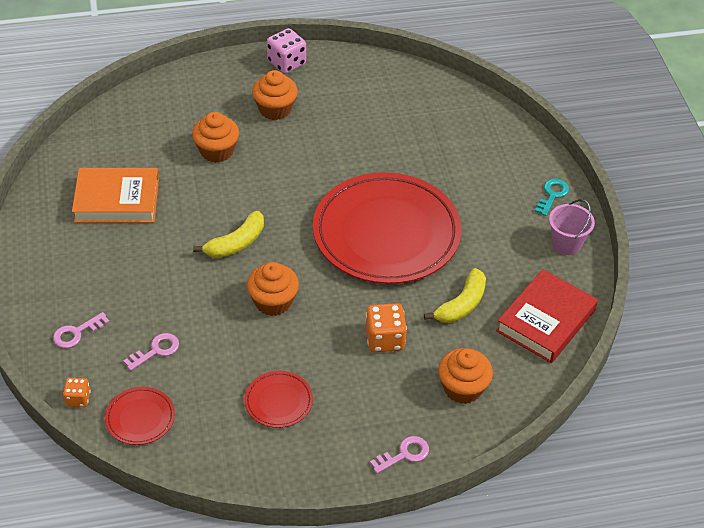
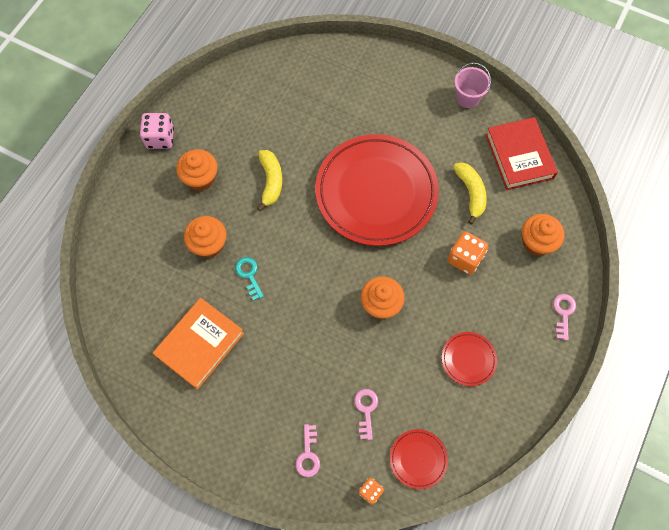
camera: 50 degrees left, 20 degrees up
(236, 243) = (309, 291): yellow banana -> yellow banana (271, 181)
(552, 195) = (421, 74): turquoise key -> turquoise key (249, 275)

